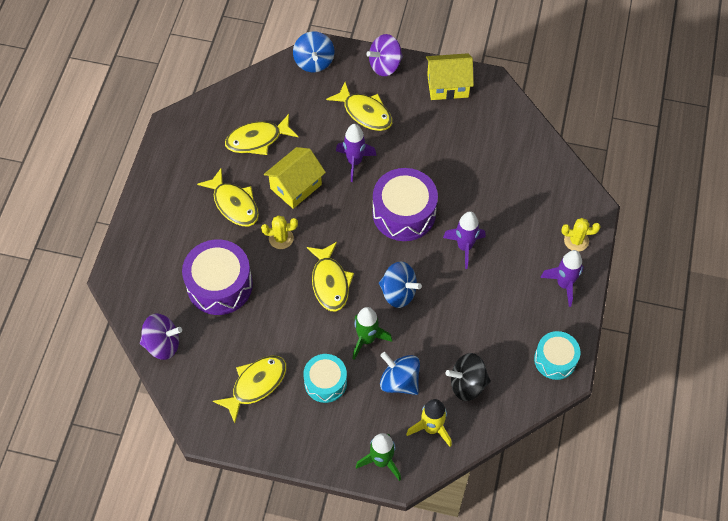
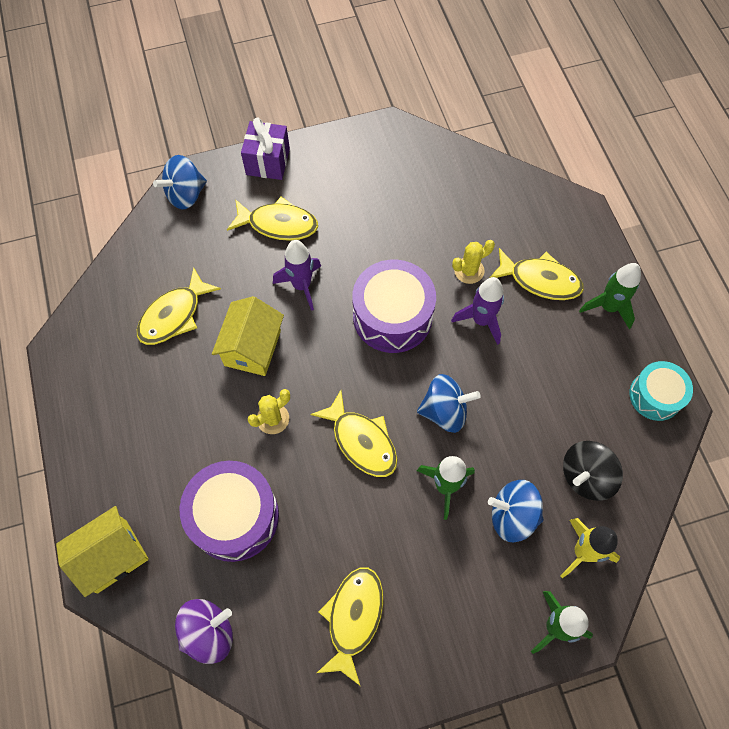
camera: 30 degrees left, 5 degrees up
(234, 204) = (192, 406): yellow fish -> yellow fish (540, 280)
(314, 62) = (186, 195): blue spinning top -> blue spinning top turned 90 degrees clockwise
(325, 382) = (432, 566): turquoise drum -> none
(385, 65) = (268, 162): purple spinning top -> purple gift
(447, 86) = (349, 152): yellow house -> yellow house (112, 556)
(564, 284) = (608, 307): purple rocket -> green rocket
(576, 240) = (588, 253): yellow cactus -> yellow cactus (469, 270)

